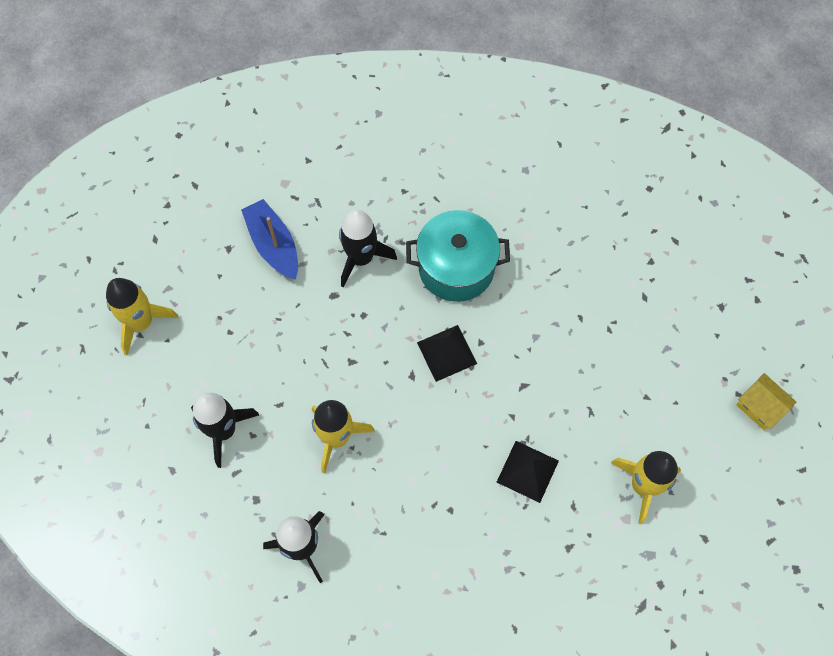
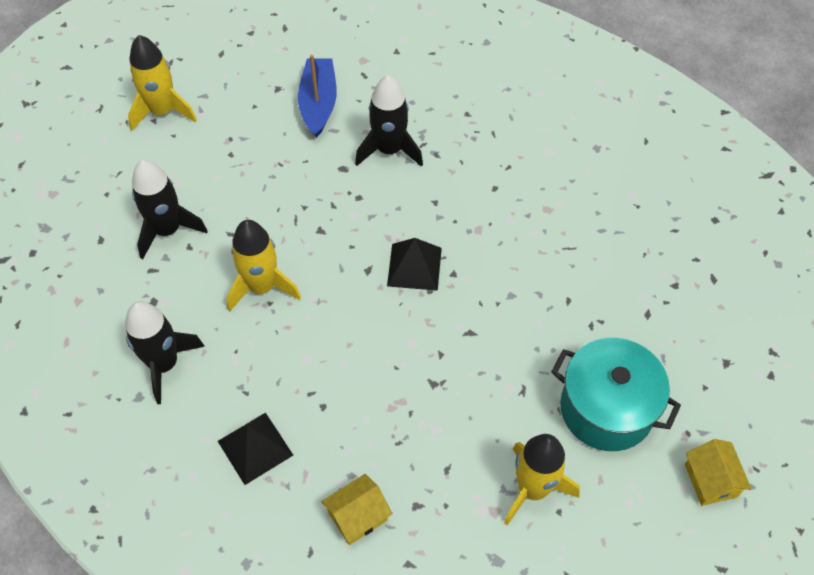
camera: 30 degrees right, 10 degrees down
(456, 268) = (473, 199): turquoise pot -> turquoise pot (606, 409)
(527, 471) = (422, 412): black pyramid -> black pyramid (255, 448)
(532, 581) = (358, 516): none -> yellow house

